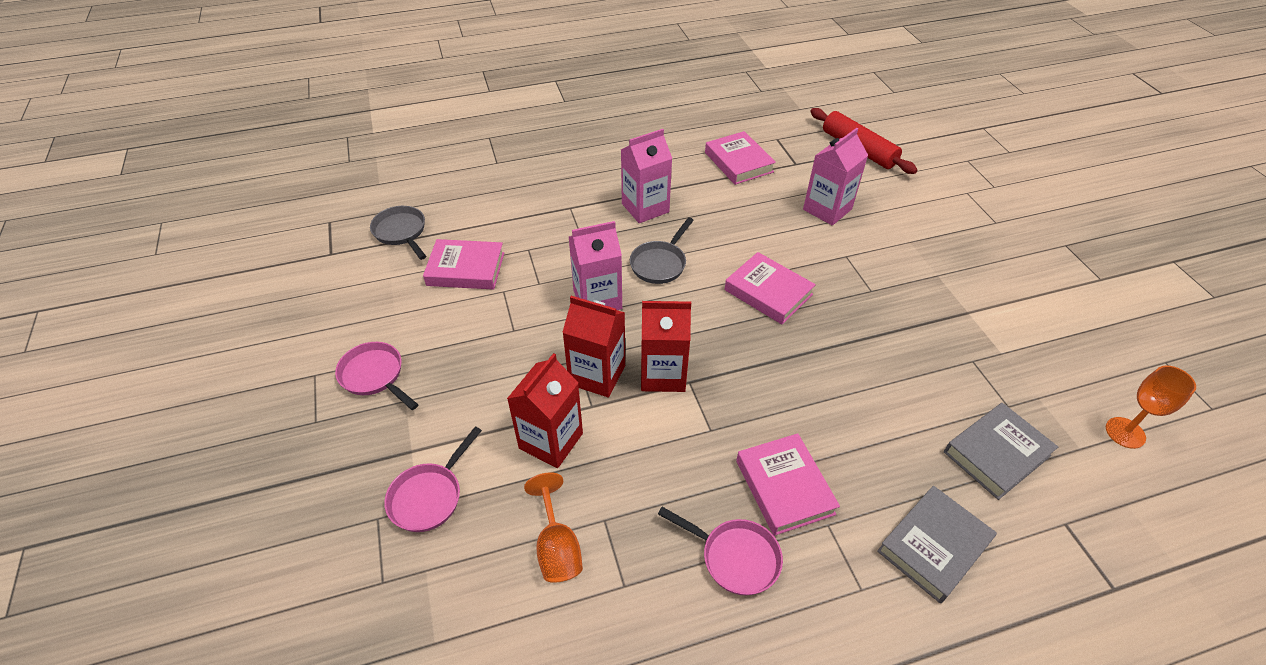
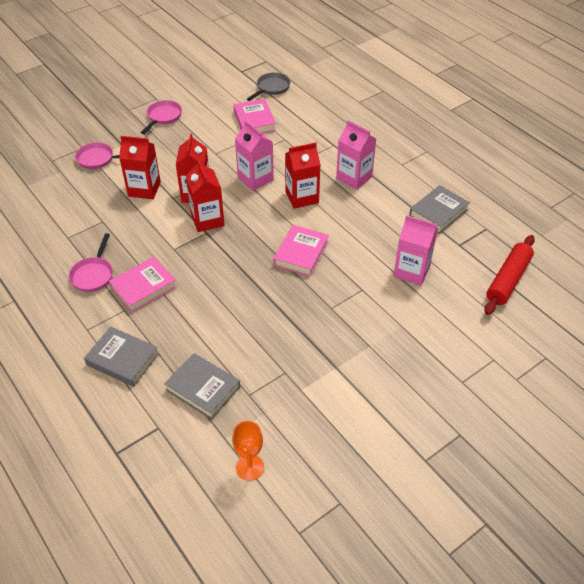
camera: 70 degrees right, 0 degrees up
(557, 547) = (82, 209): orange goblet -> none
(660, 263) = (302, 197): grey pan -> red carton
(738, 162) = (438, 212): pink book -> grey book

